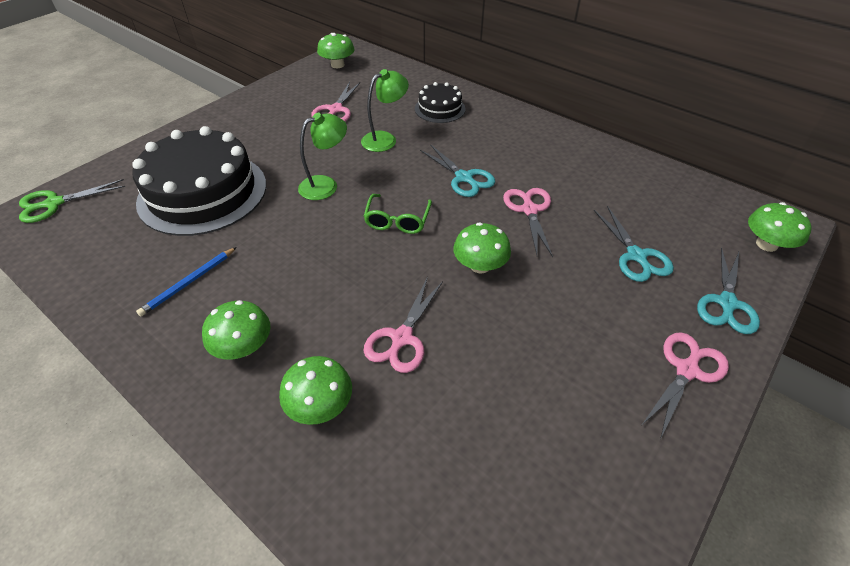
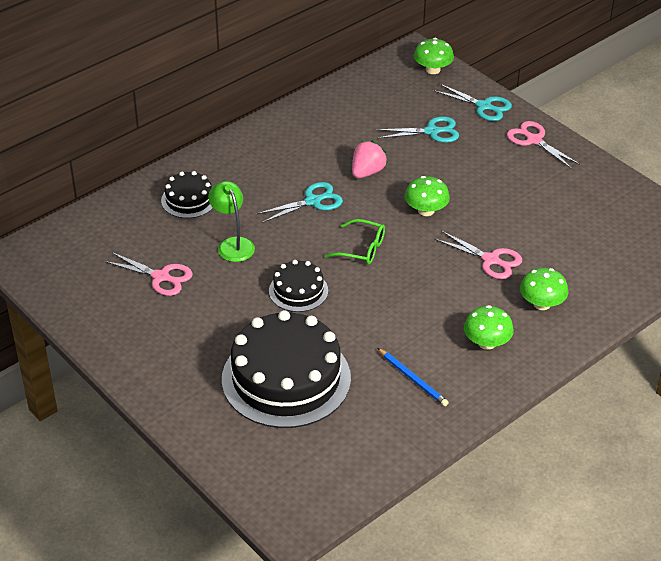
camera: 80 degrees left, 5 degrees down
(54, 203) = (273, 495): green scissors -> none
(326, 185) = (298, 291): green lamp -> black cake
(337, 65) = (53, 270): green mushroom -> none
(529, 210) = (367, 172): pink scissors -> pink strawberry

